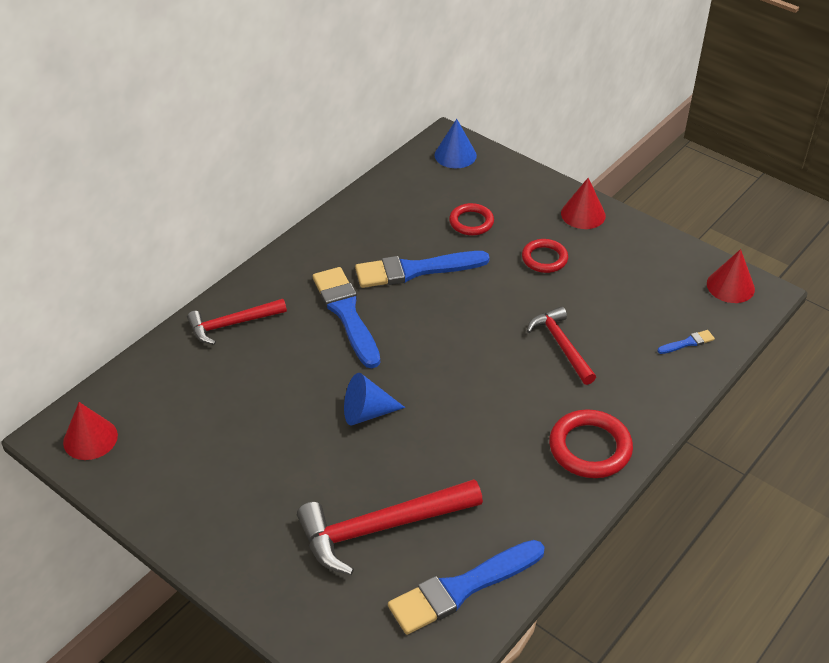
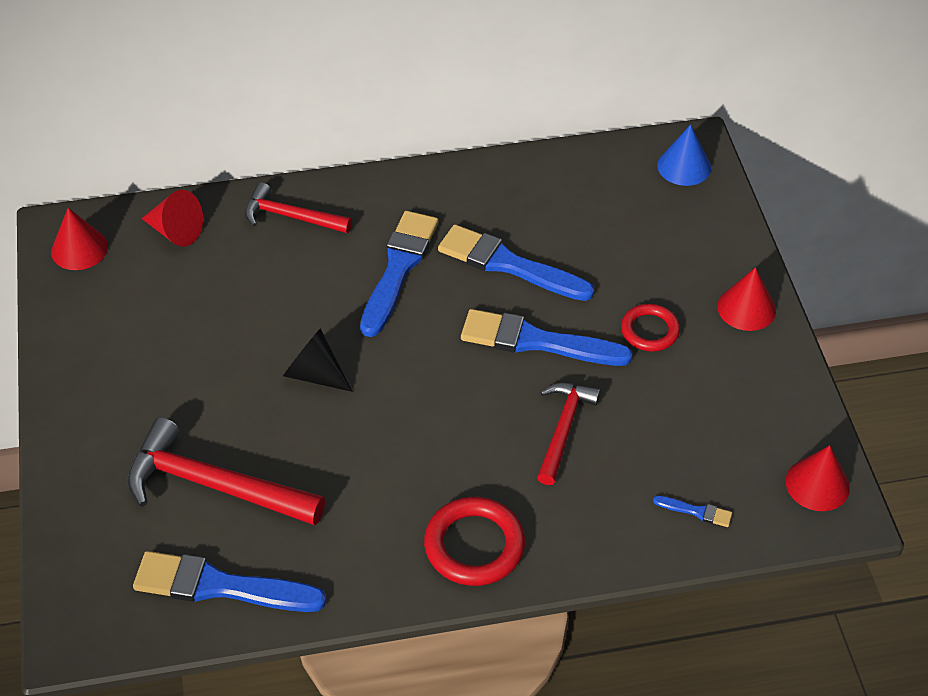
camera: 40 degrees right, 5 degrees up
(155, 382) = (175, 231): none -> red cone
(367, 412) = (314, 374): blue cone -> black cone
(471, 222) = (618, 248): red ring -> none
(486, 305) = (536, 341): none -> blue brush

